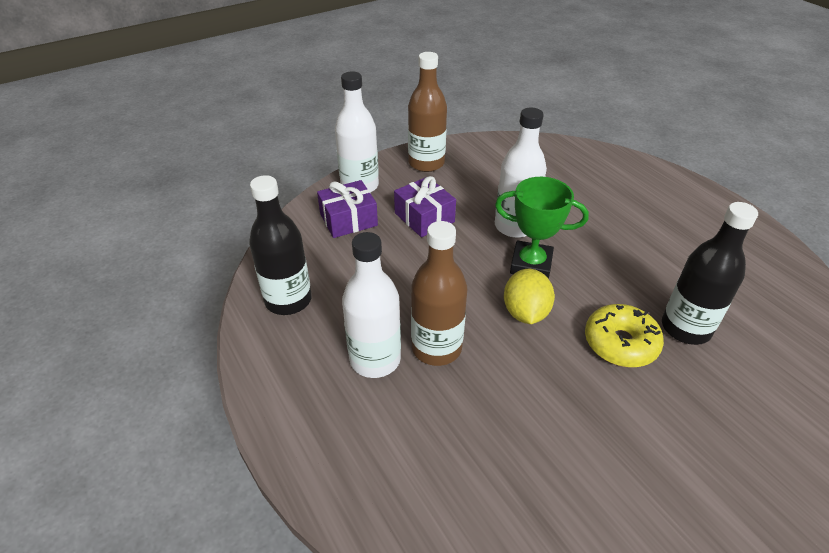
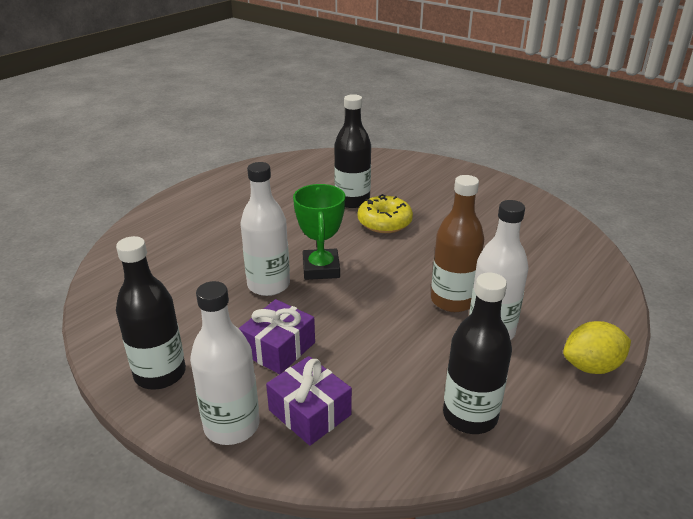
camera: 110 degrees left, 10 degrees down
(426, 163) = (160, 374): brown bottle -> black bottle
(525, 312) = (382, 264): yellow lemon -> yellow lemon (591, 366)

